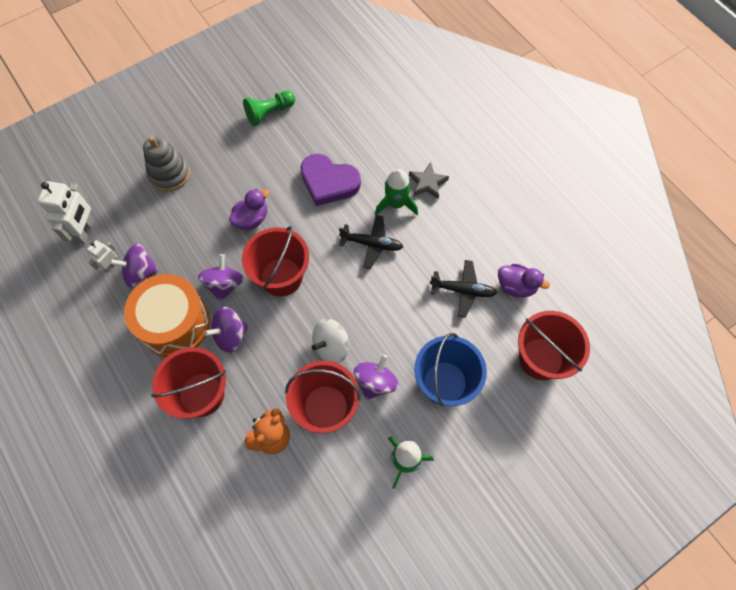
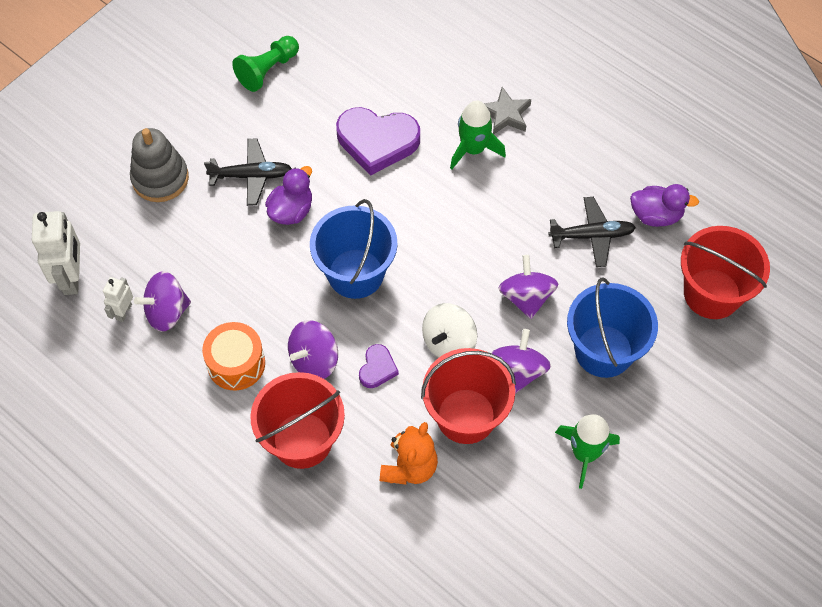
camera: 15 degrees left, 5 degrees down
(175, 323) = (236, 364): orange drum -> orange drum, size x0.61
(224, 285) = (285, 300): purple spinning top -> purple spinning top (526, 297)
(273, 353) = (377, 368): none -> purple heart
(281, 277) = (355, 273): red bucket -> blue bucket
(372, 244) = (459, 206): black plane -> black plane (251, 176)

